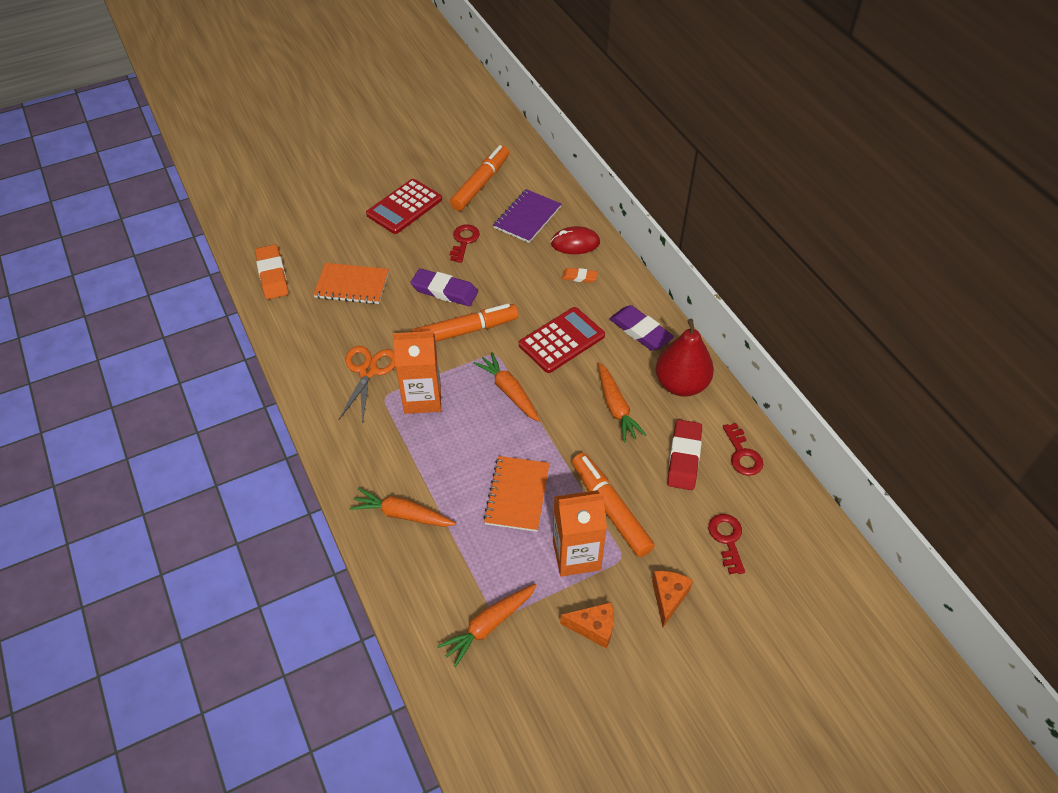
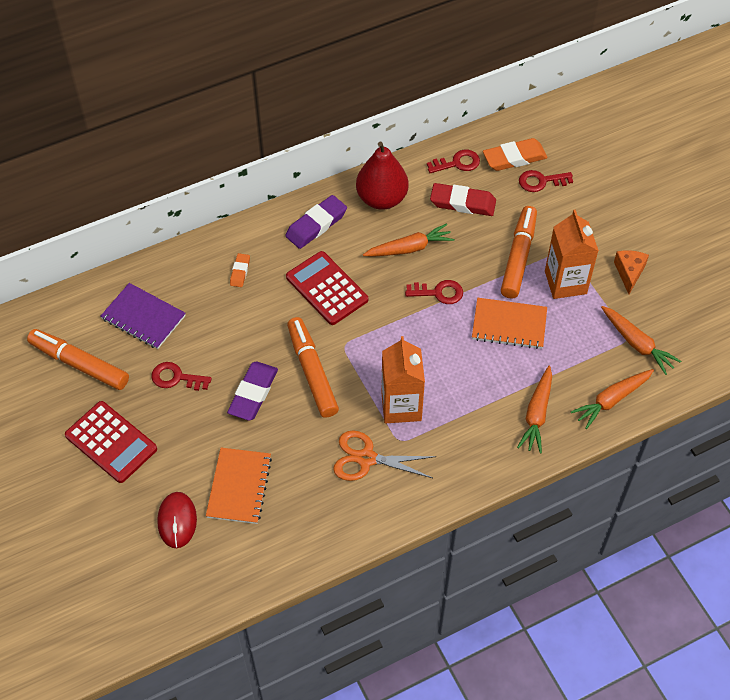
camera: 90 degrees left, 5 degrees up
(272, 275) = (217, 576): orange eraser -> orange eraser (514, 158)
(509, 391) = (391, 332): orange carrot -> orange carrot (611, 400)
(559, 432) = (438, 292): none -> red key
(575, 243) = (189, 274): red mouse -> red mouse (177, 521)
(610, 509) = (518, 257): orange marker -> orange marker turned 135 degrees clockwise
(668, 597) = (597, 223): orange cheese -> none

